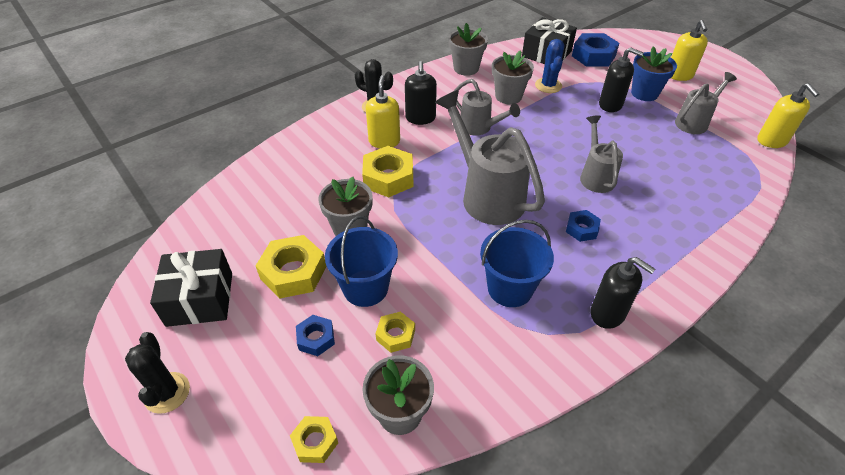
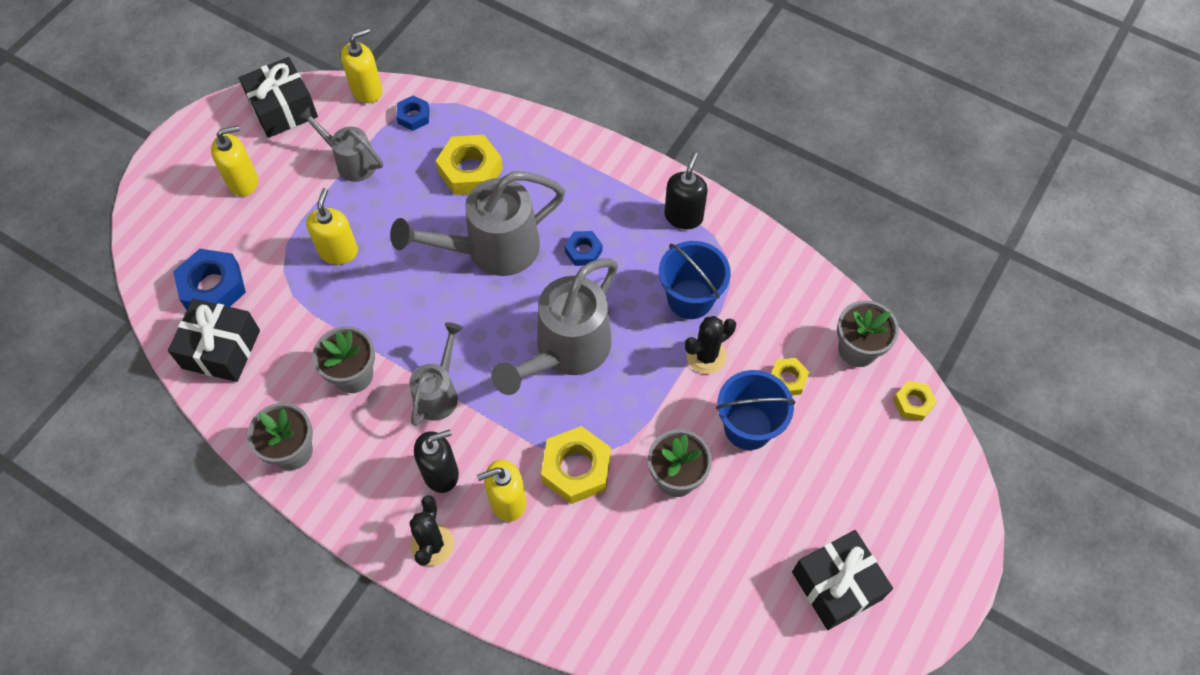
camera: 110 degrees left, 15 degrees up
(167, 393) = (939, 549): black cactus -> black cactus (706, 356)
(293, 272) = (761, 507): yellow nut -> yellow nut (470, 170)
(316, 338) = (824, 447): blue nut -> blue nut (413, 116)
(548, 85) = (311, 331): blue cactus -> none
(595, 176) = (492, 249): grey watering can -> grey watering can, size x1.73
(610, 105) = (338, 251): black soap dispenser -> yellow soap dispenser
(644, 93) = (300, 217): blue flower pot -> none
(749, 99) = (283, 109): none -> black gift

